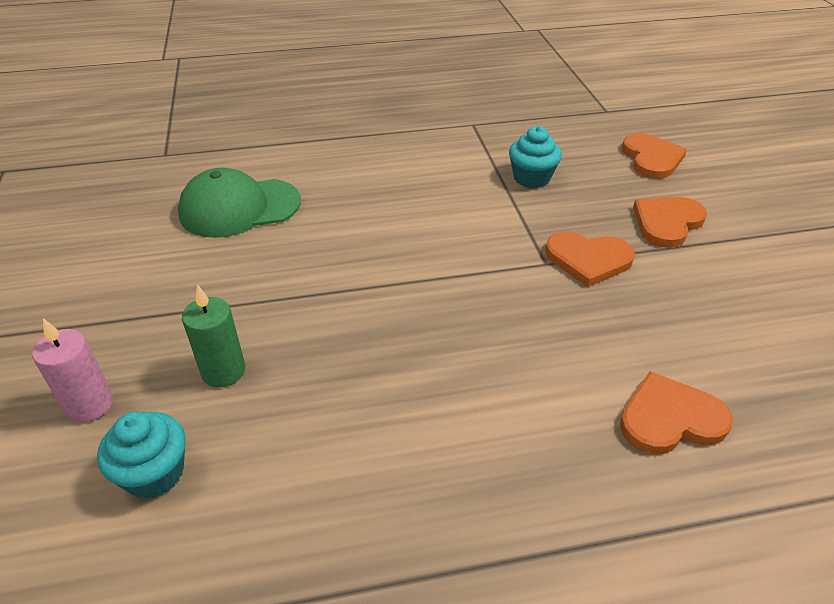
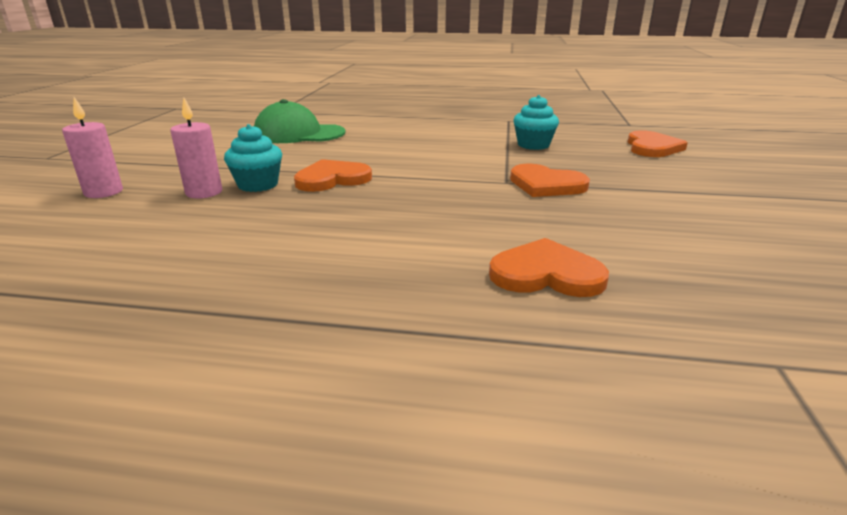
camera: 20 degrees right, 15 degrees down
(154, 473) = (102, 225): turquoise cupcake -> turquoise cupcake (258, 185)
(223, 371) = (204, 192): green candle -> pink candle
(667, 223) = (639, 177): orange heart -> orange heart (332, 179)

